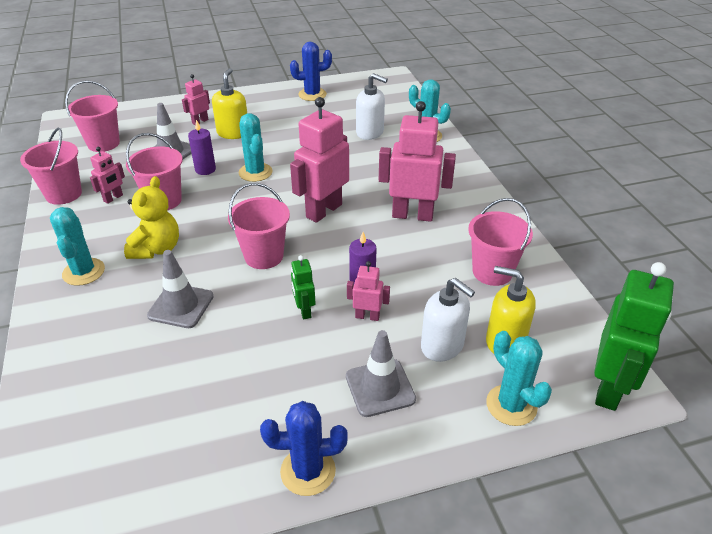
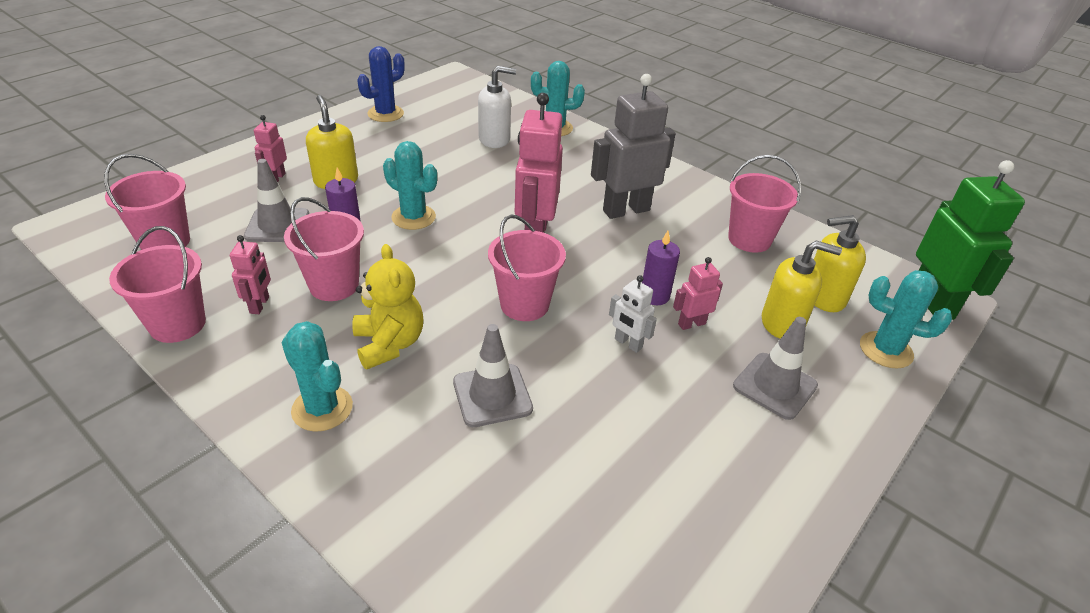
camera: 35 degrees left, 0 degrees up
(304, 311) = (628, 343): green robot -> white robot
(308, 471) = (801, 496): blue cactus -> none
(412, 215) = (626, 210): pink robot -> grey robot
(442, 346) = (782, 323): white soap dispenser -> yellow soap dispenser

